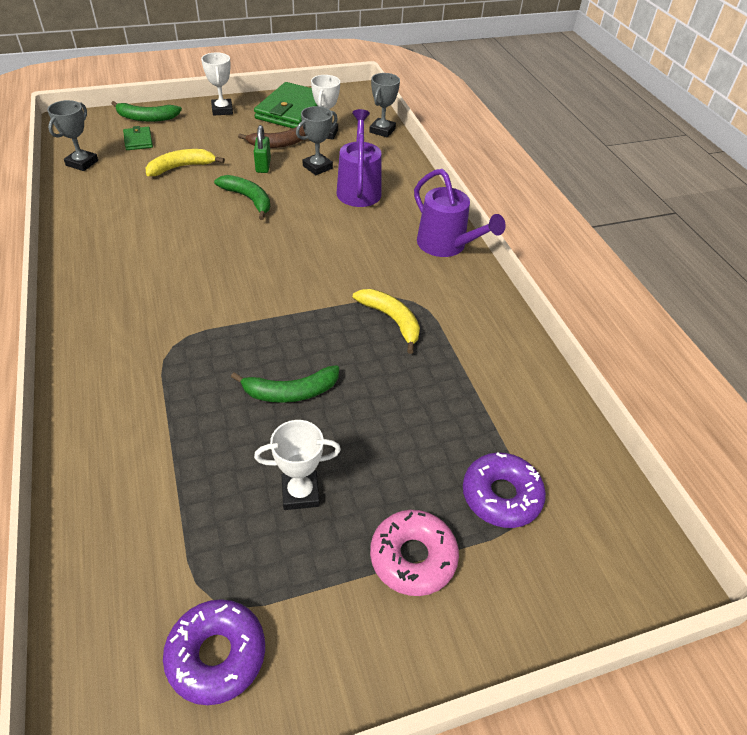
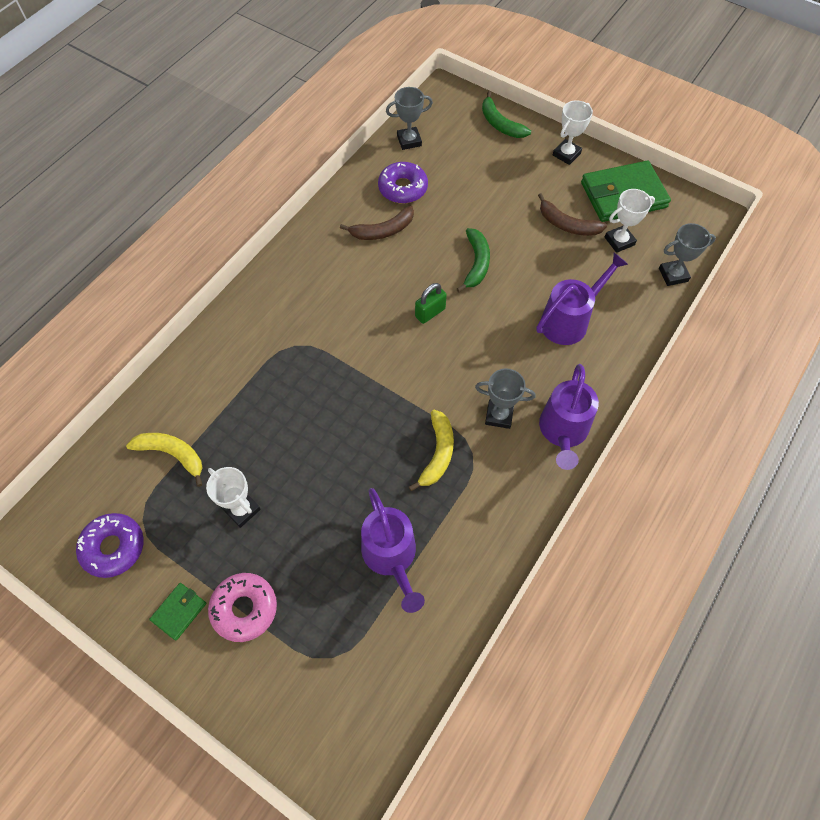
camera: 55 degrees right, 15 degrees up
(138, 140) = (468, 144): green wallet -> green wallet (179, 612)
(142, 225) = (383, 231): none -> brown banana
(181, 167) = (467, 195): yellow banana -> yellow banana (173, 454)
(263, 166) = (526, 238): green padlock -> green padlock (430, 313)
(290, 392) = (314, 442): green banana -> none
(317, 167) = (566, 272): grey trophy -> grey trophy (499, 415)
(460, 407) = (391, 557): none -> purple watering can
(501, 495) = (334, 634): purple donut -> purple donut (403, 188)

